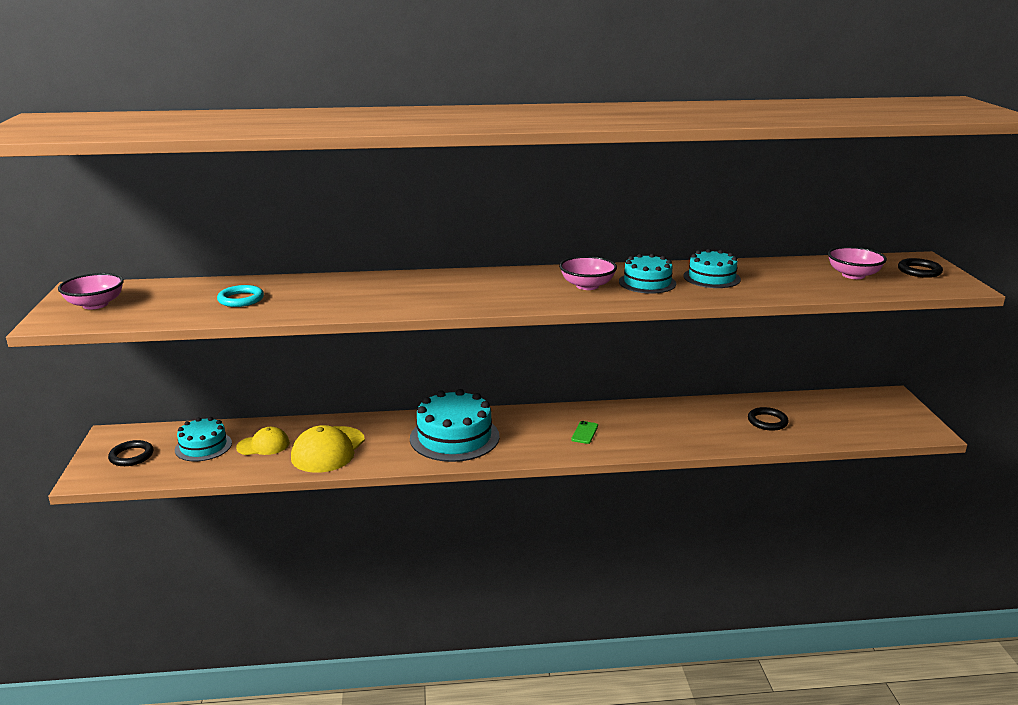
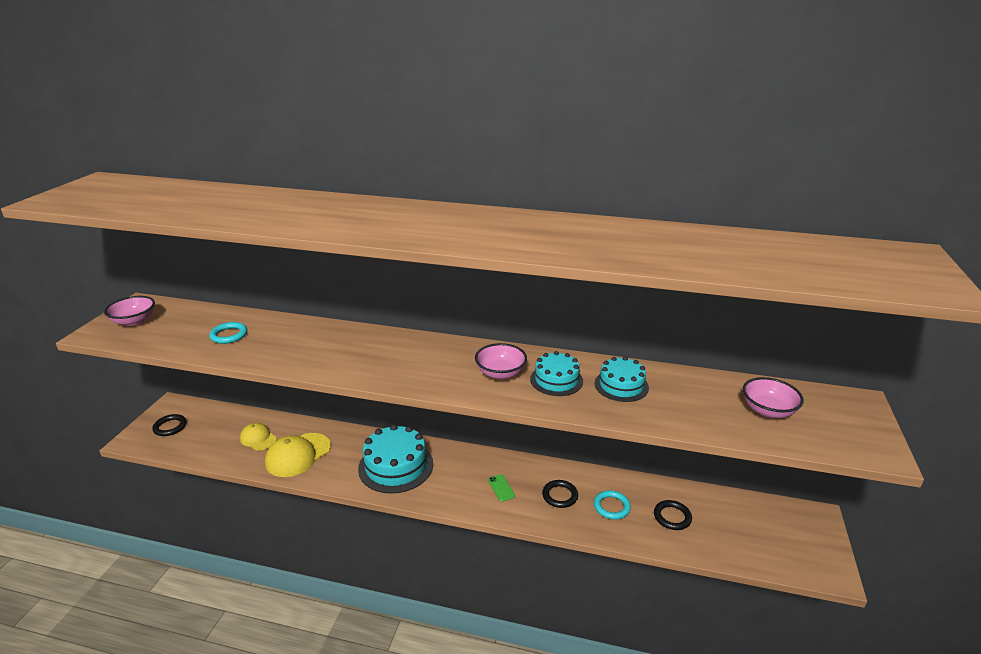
camera: 20 degrees right, 5 degrees up
(203, 446) = (219, 429): turquoise cake -> none
(263, 445) = (258, 438): yellow cap -> yellow cap turned 150 degrees counterclockwise
(584, 433) = (501, 488): green phone -> green phone turned 60 degrees counterclockwise
(706, 425) = (611, 507): none -> turquoise ring
(919, 271) = (846, 419): black ring -> black ring (560, 496)

